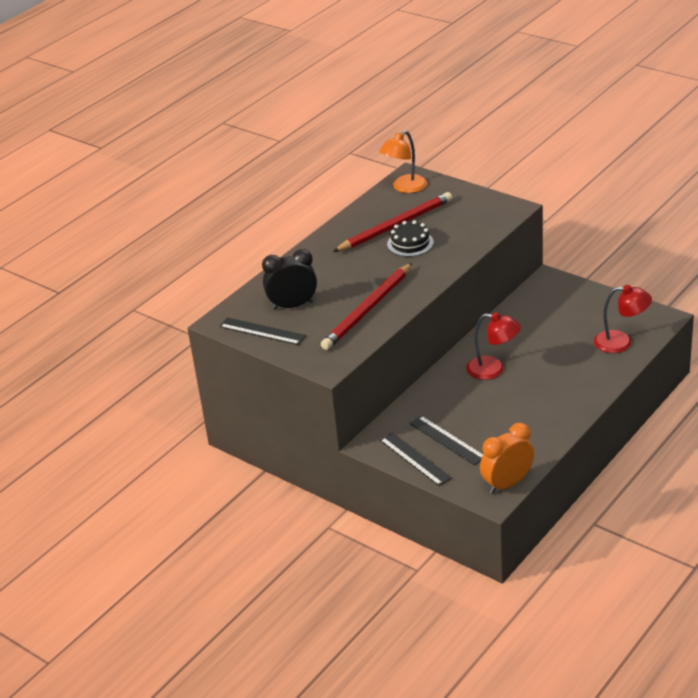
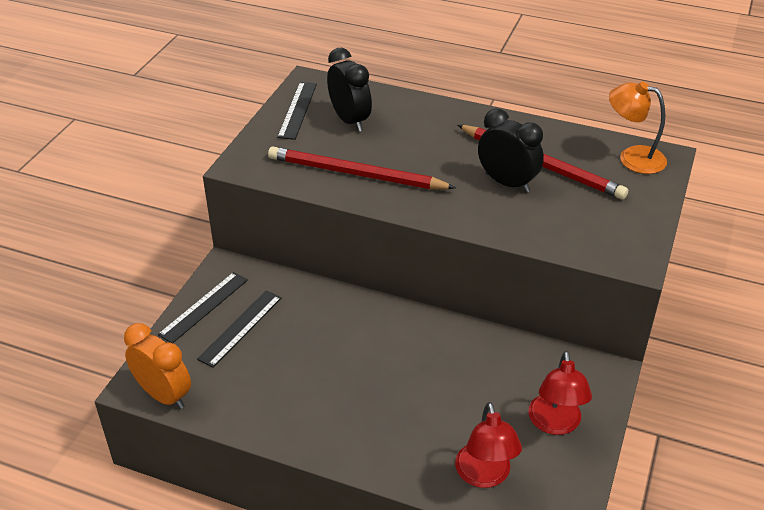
camera: 70 degrees right, 5 degrees up
(410, 243) = (507, 183): black cake -> black clock
(493, 369) = (385, 347): red lamp -> red lamp (555, 424)

